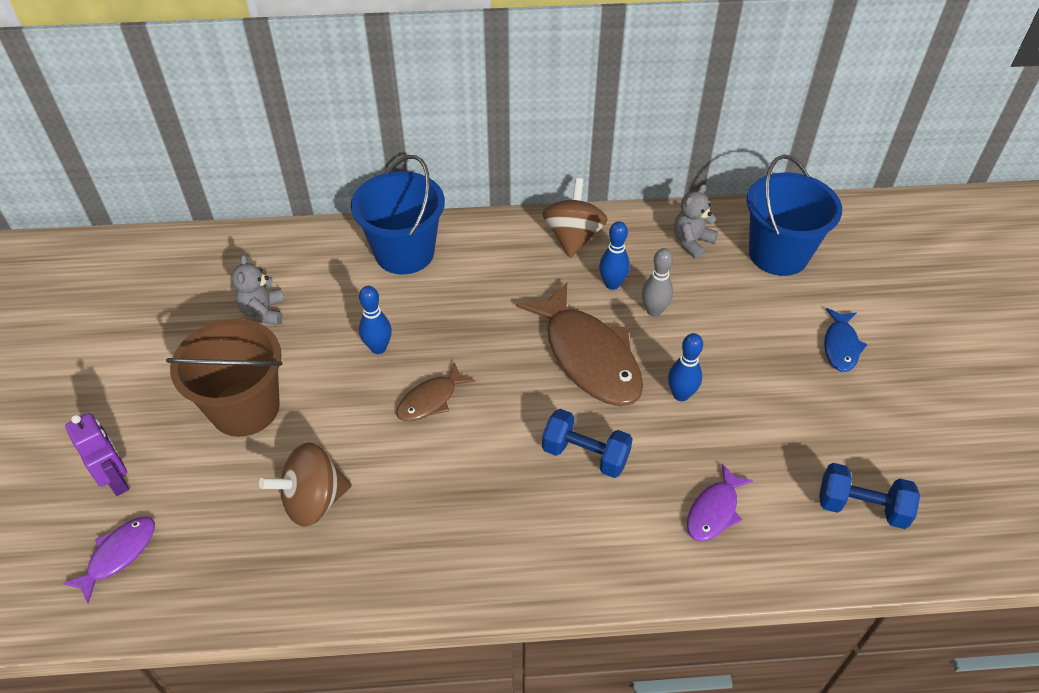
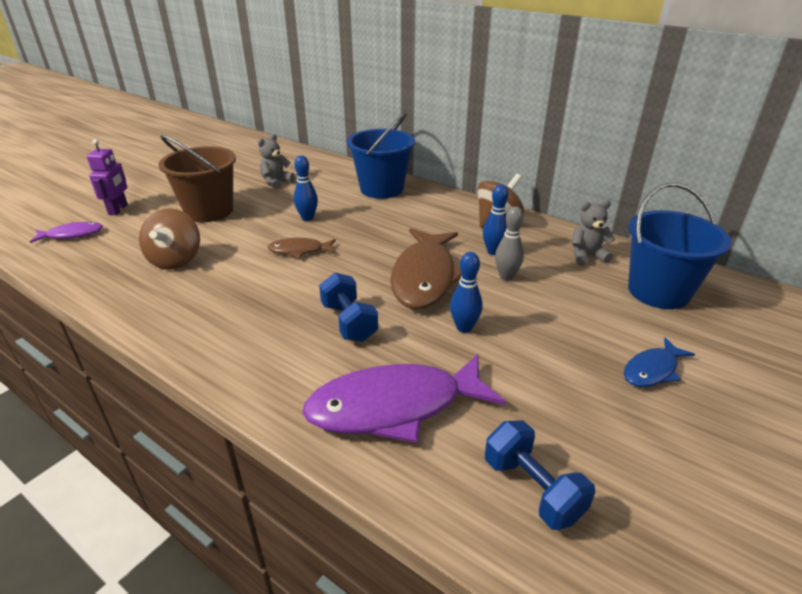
camera: 40 degrees right, 15 degrees down
(313, 501) = (176, 260): brown spinning top -> brown spinning top turned 105 degrees counterclockwise
(714, 511) = (394, 406): purple fish -> purple fish, size x2.00

